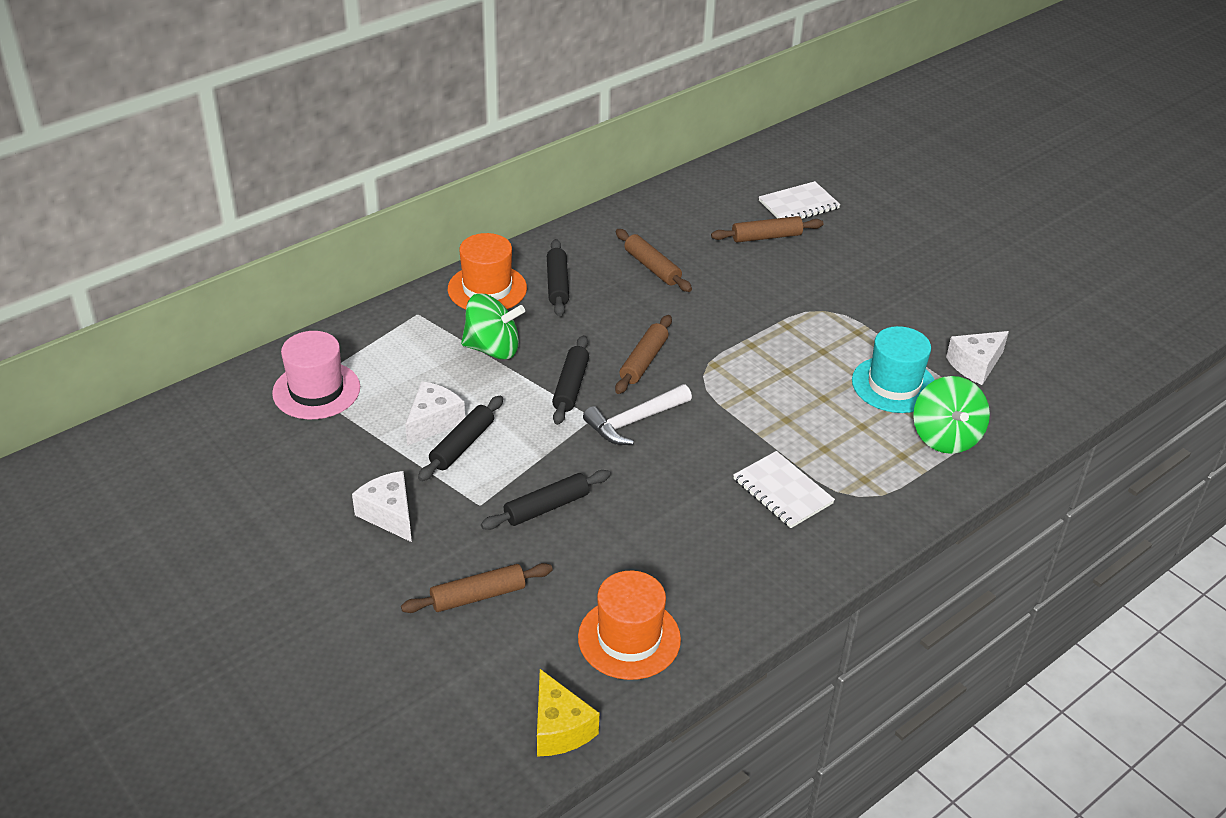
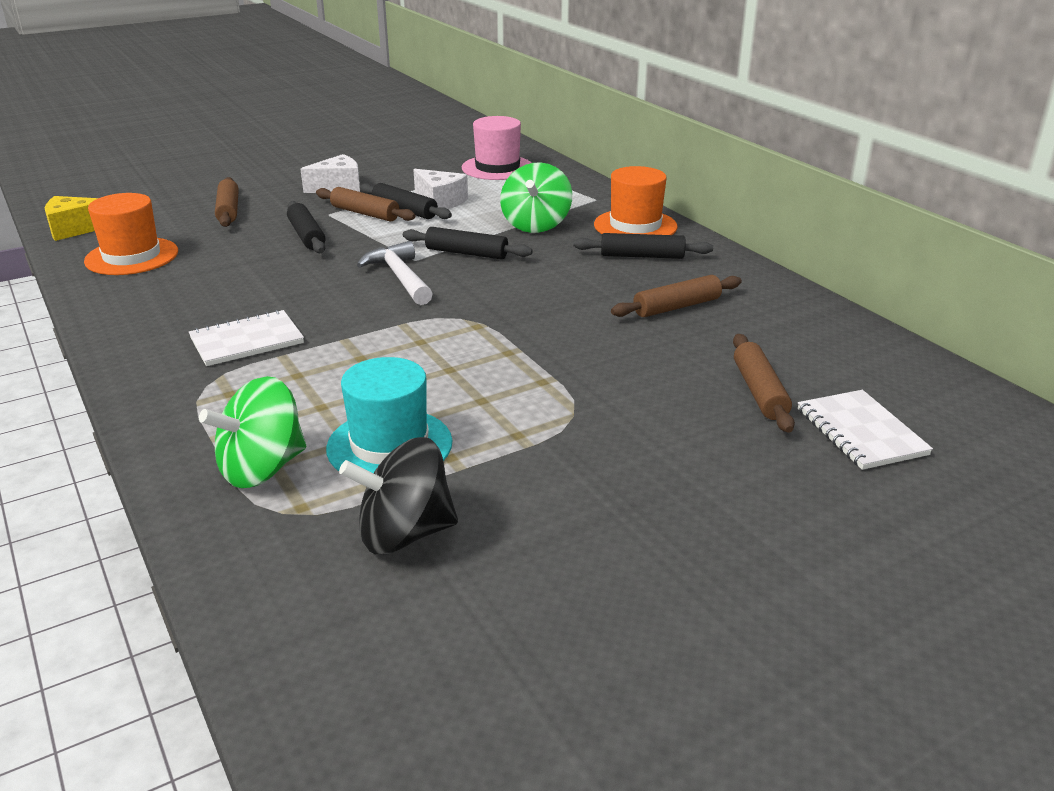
camera: 100 degrees right, 10 degrees down
(643, 361) = (495, 289): brown rolling pin -> brown rolling pin (365, 213)
(945, 437) = (262, 469): green spinning top -> green spinning top turned 45 degrees counterclockwise
(975, 365) = (404, 534): white cheese -> black spinning top

